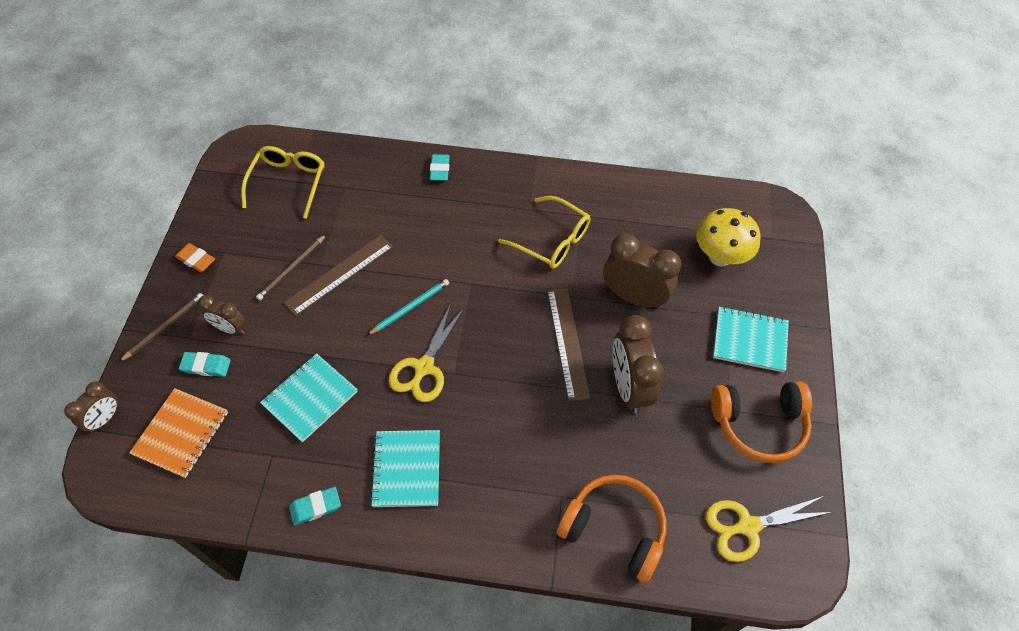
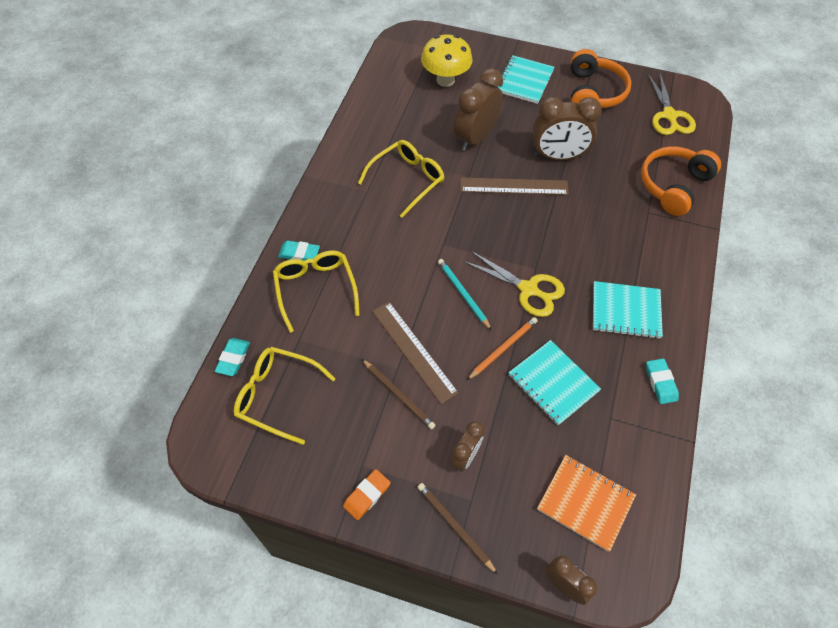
camera: 80 degrees left, 0 degrees up
(206, 366) = (509, 480): turquoise eraser -> turquoise eraser (233, 358)
(347, 349) = (503, 349): none -> orange pencil
(401, 189) = (315, 288): none -> yellow glasses

